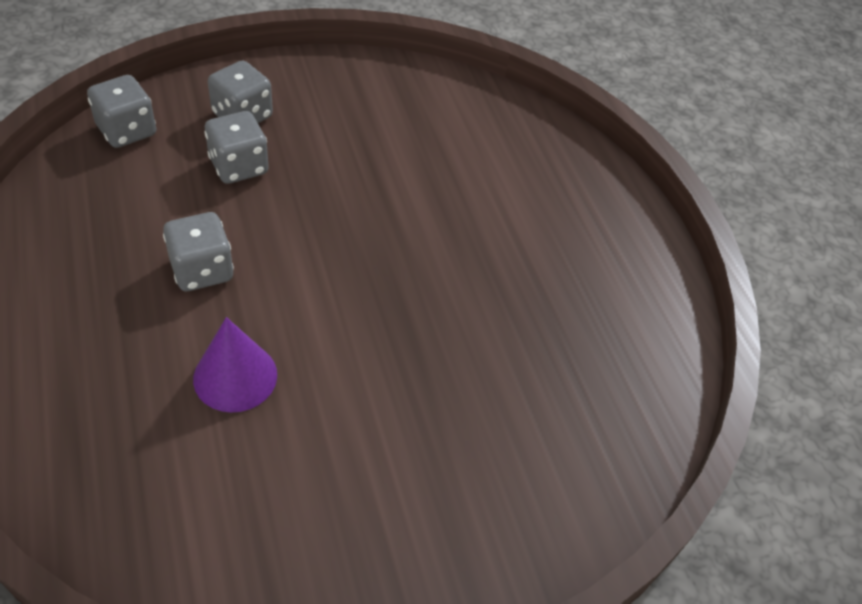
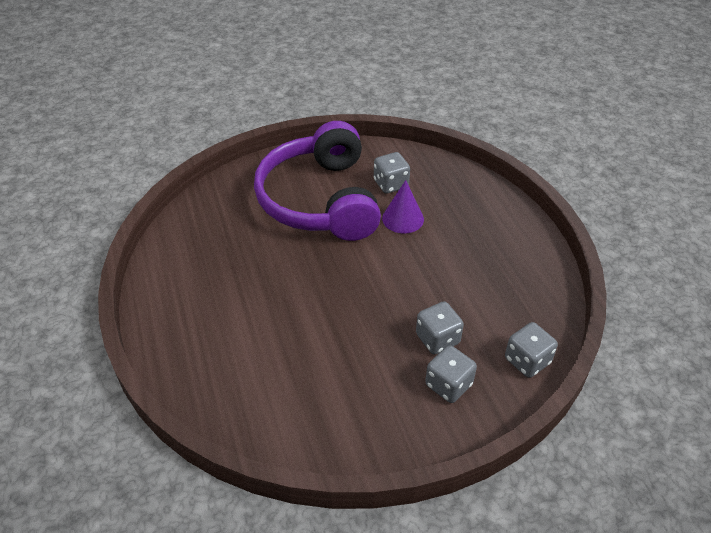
camera: 175 degrees left, 5 degrees down
(202, 270) = (437, 267): grey dice -> grey dice (391, 184)
(396, 437) = (320, 200): none -> purple headphones

